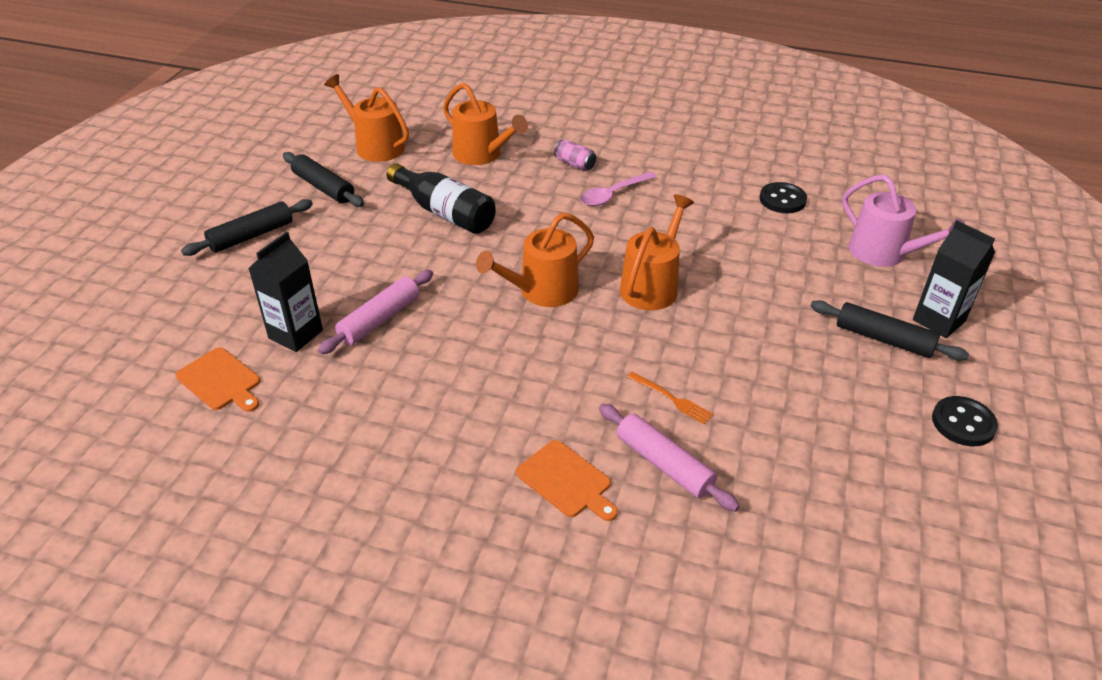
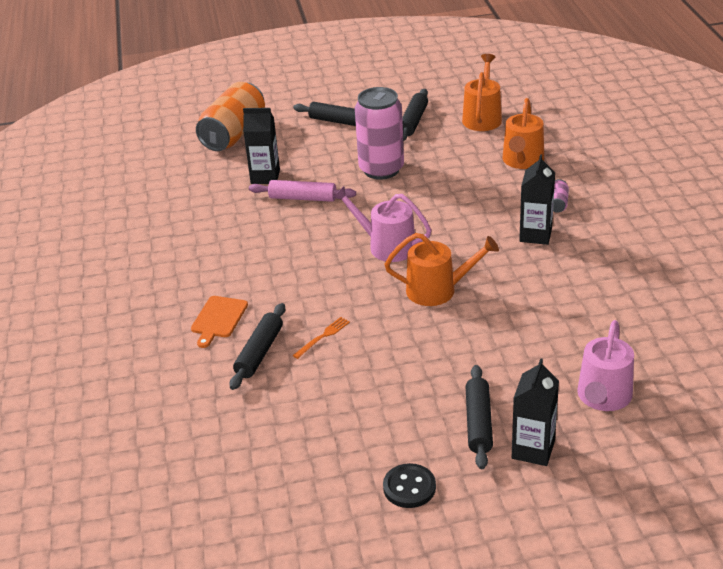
camera: 65 degrees right, 5 degrees down
(158, 328) = (233, 134): none -> orange can
(220, 381) = (209, 172): orange cutting board -> none
(391, 242) = (381, 169): none -> pink can
(445, 212) = (434, 175): black bottle -> none
(542, 291) = (387, 246): orange watering can -> pink watering can
(613, 194) = (535, 235): pink spoon -> black carton
(664, 464) = (259, 353): pink rolling pin -> black rolling pin
(671, 399) = (323, 337): orange fork -> orange fork turned 150 degrees counterclockwise
(782, 200) = (625, 320): black button -> none

